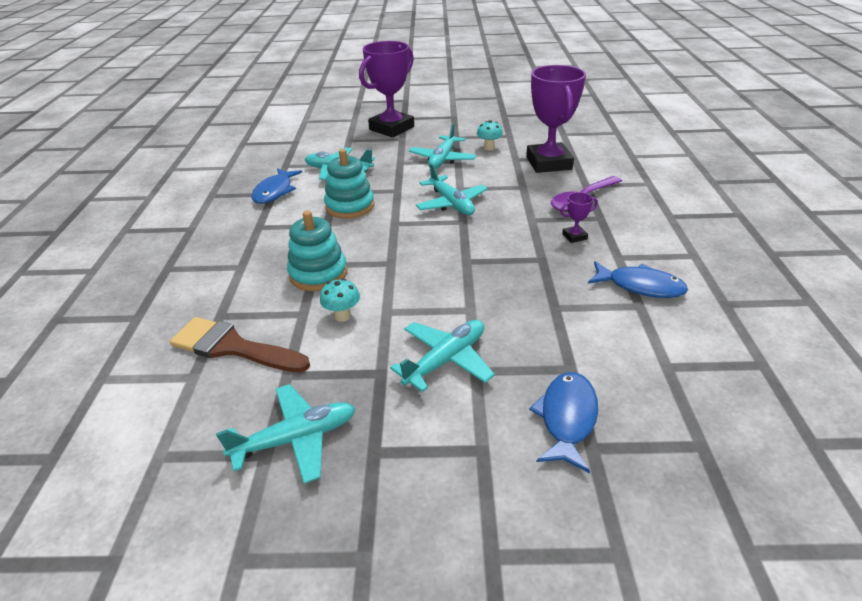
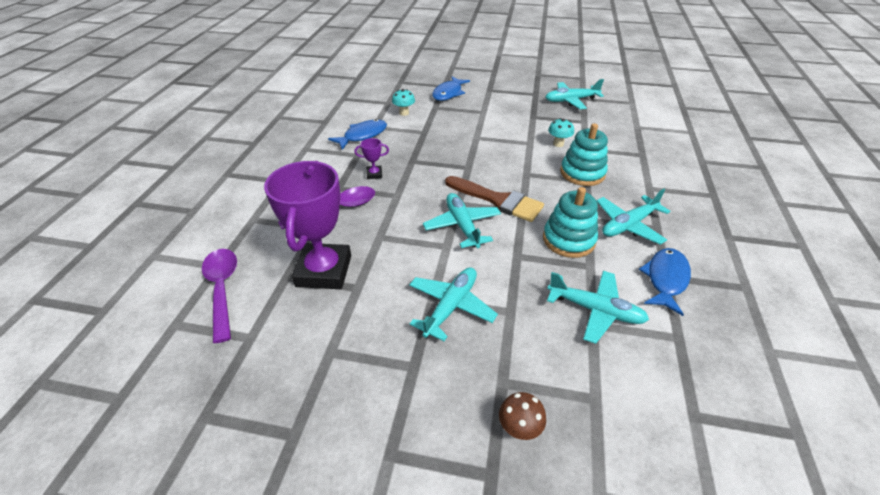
camera: 170 degrees left, 5 degrees up
(232, 347) = (622, 137): brown brush -> brown brush (498, 200)
(391, 128) = (519, 429): purple trophy -> brown mushroom
(446, 360) = (497, 117): turquoise plane -> turquoise plane (628, 225)
(489, 148) = (377, 322): turquoise mushroom -> turquoise mushroom (404, 113)
(610, 147) = (222, 289): none -> purple spoon
(640, 286) = (362, 136): blue fish -> blue fish turned 105 degrees clockwise

